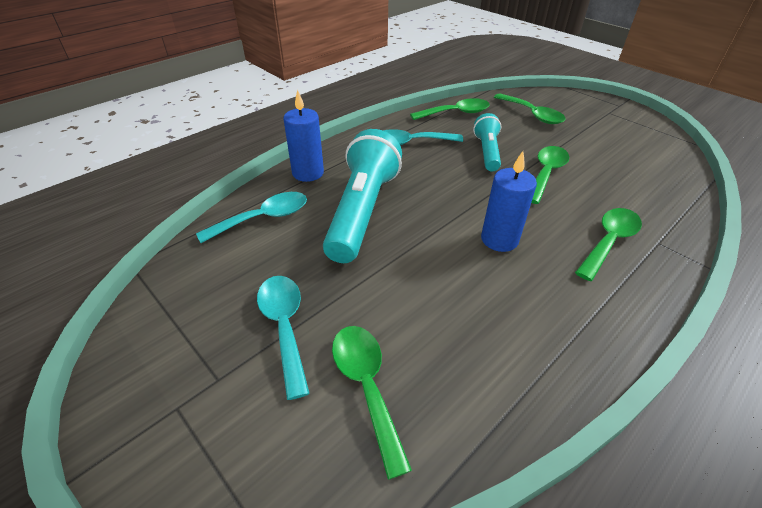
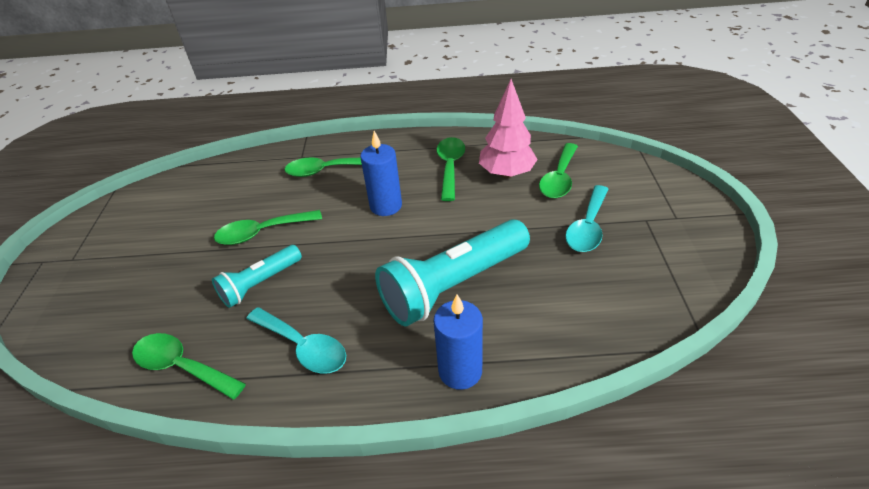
camera: 135 degrees left, 0 degrees up
(263, 218) = (551, 330): turquoise spoon -> none
(437, 352) = (506, 173): none -> pink tree
(532, 114) = (127, 305): green spoon -> green spoon (450, 167)

